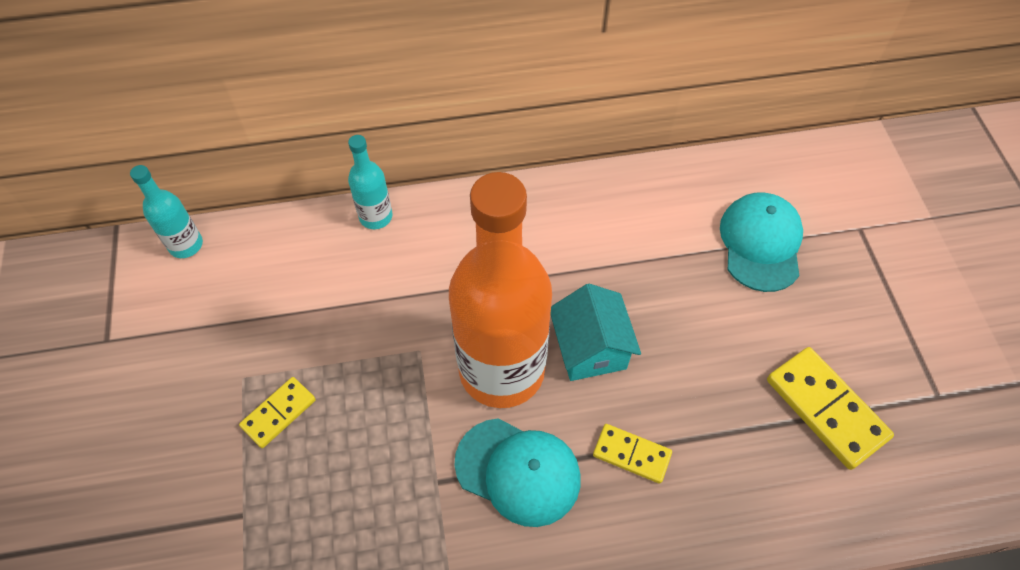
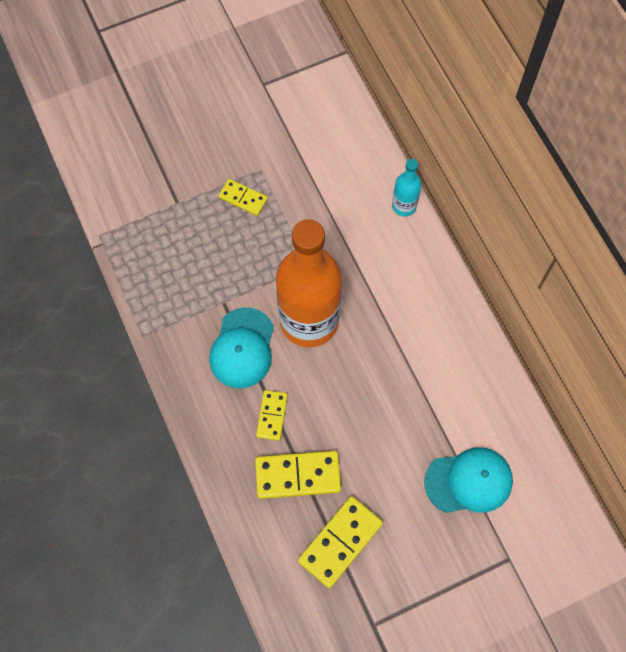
camera: 75 degrees right, 10 degrees up
(186, 245) = (343, 98): turquoise bottle -> none
(590, 348) = (341, 374): turquoise house -> none
(725, 440) = (298, 475): none -> yellow domino

